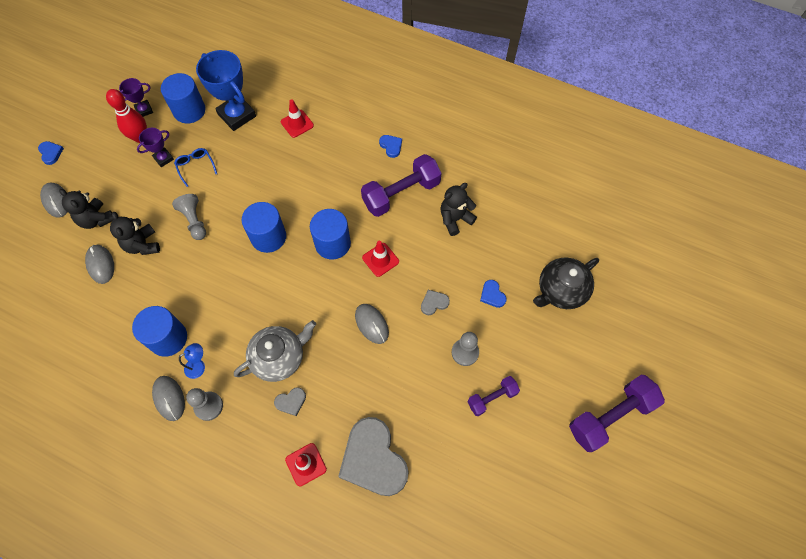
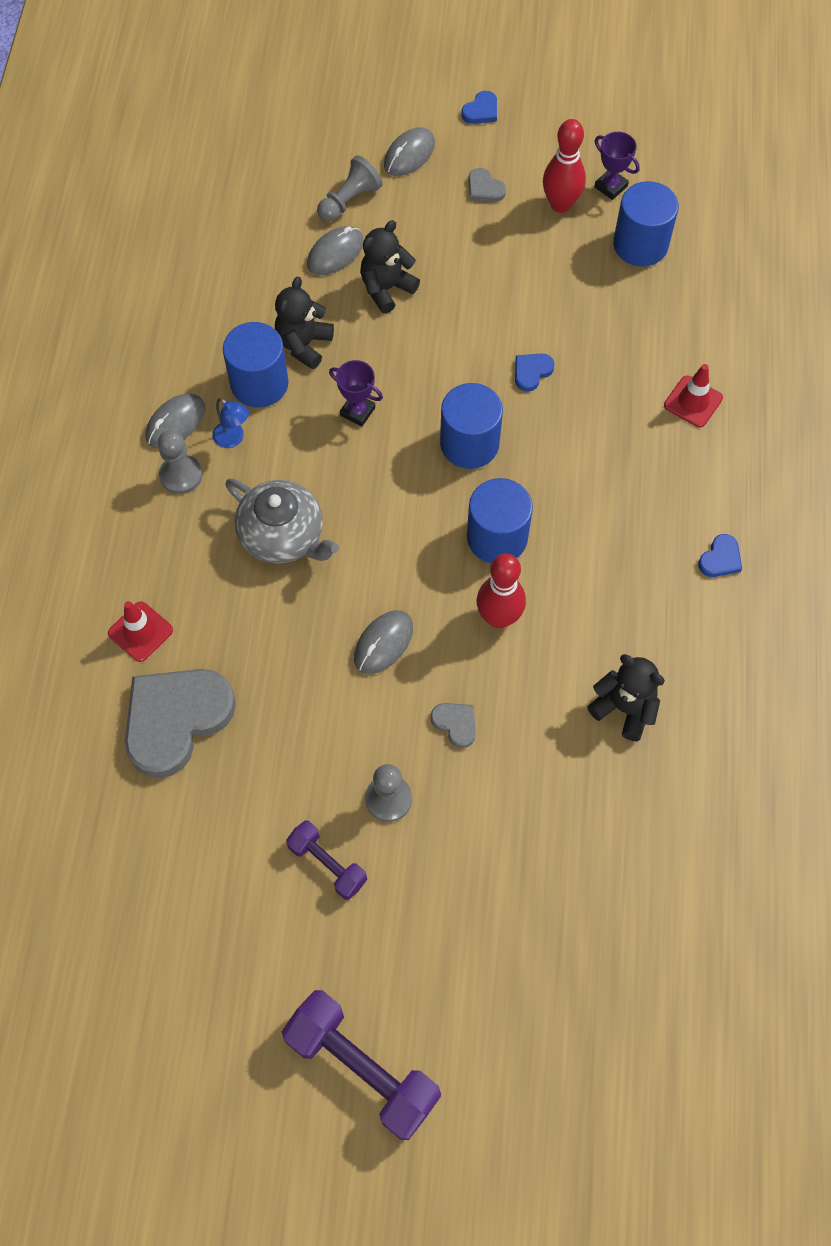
camera: 70 degrees right, 0 degrees up
(96, 219) = (402, 215): black teddy bear -> black teddy bear (304, 344)
(163, 158) = (539, 250): purple trophy -> purple trophy (357, 411)
(194, 221) = (453, 335): grey pawn -> grey pawn (349, 200)
(195, 167) = (545, 297): blue glasses -> none
(237, 115) = (665, 311): blue trophy -> none
(291, 402) = (223, 577): grey heart -> grey heart (484, 189)
(380, 259) = (498, 617): red traffic cone -> red bowling pin
(401, 194) = (634, 606): purple dumbbell -> none
(492, 295) = (507, 812): blue heart -> blue heart (531, 372)
(561, 290) = (562, 926): black teapot -> none

